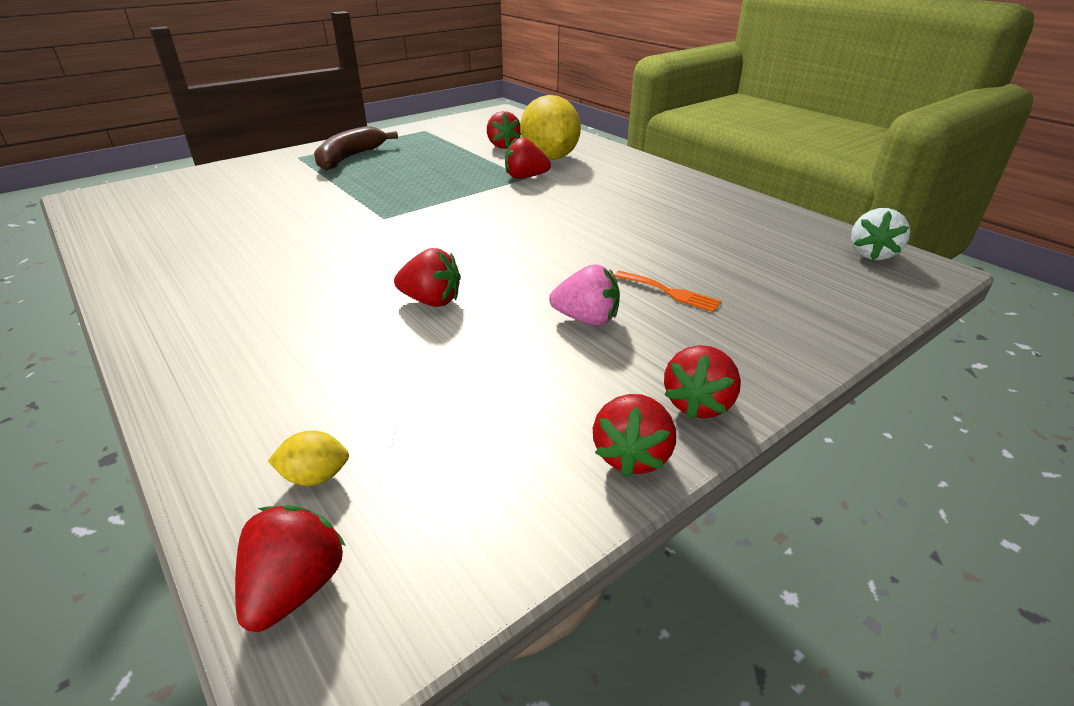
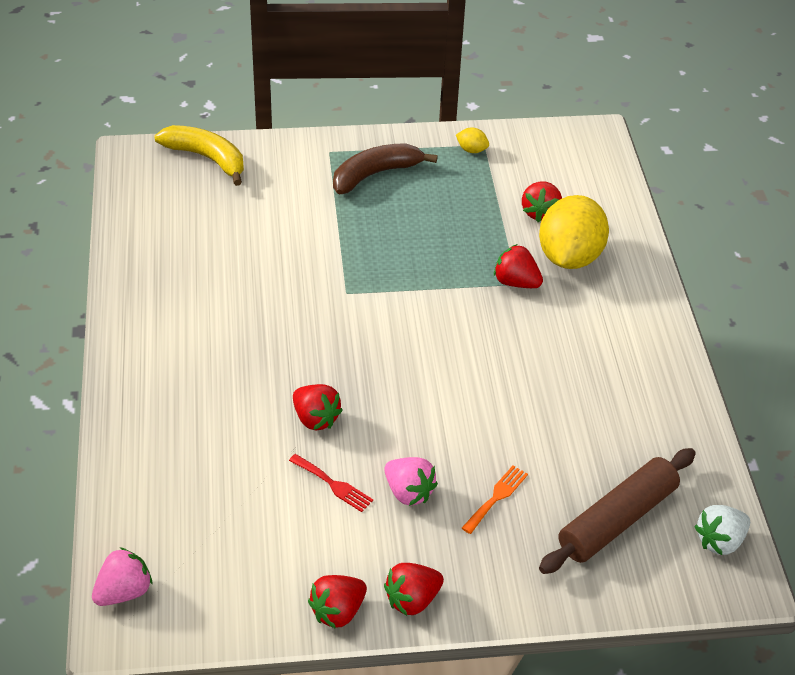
camera: 30 degrees right, 10 degrees up
(176, 183) = (206, 158): none -> yellow banana
(295, 588) = (124, 592): red strawberry -> pink strawberry
(315, 476) = (163, 532): yellow lemon -> yellow lemon (471, 150)
(502, 342) = (333, 484): none -> red fork
(670, 292) = (496, 497): orange fork -> orange fork turned 120 degrees counterclockwise
(784, 270) = (617, 520): none -> brown rolling pin

